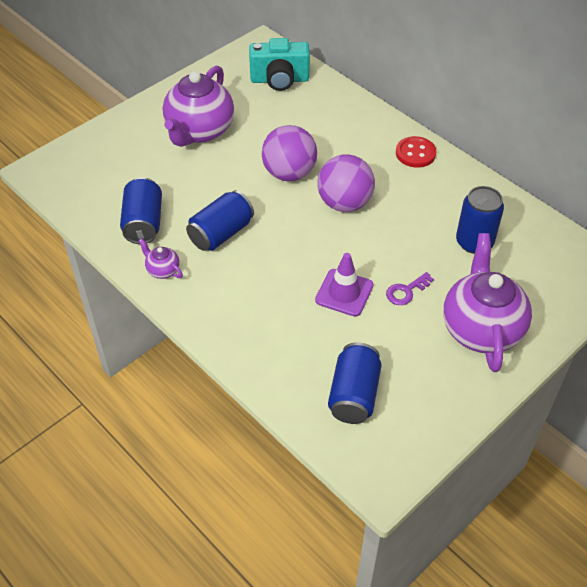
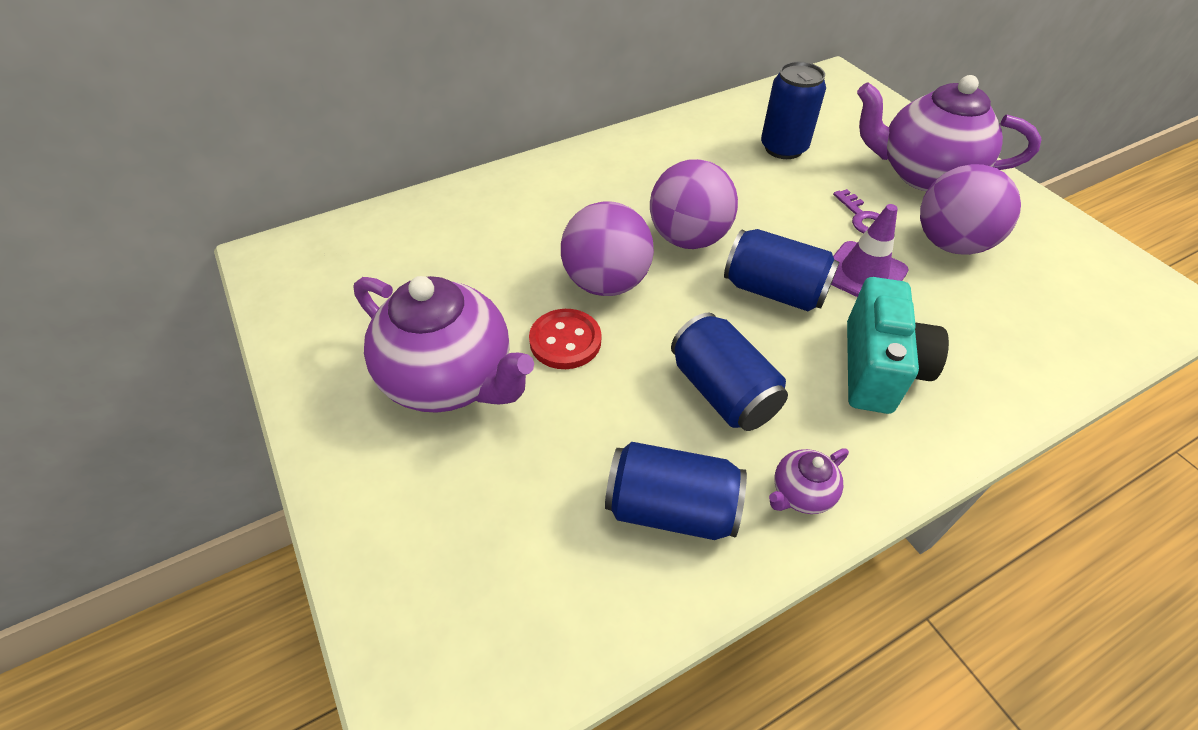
camera: 75 degrees left, 0 degrees up
(279, 80) = (378, 252): turquoise camera -> turquoise camera (878, 368)
(354, 395) = (1046, 301): blue can -> blue can (774, 291)
(397, 342) = (950, 243): none -> purple ball
(415, 153) = (612, 157): red button -> red button (565, 341)

